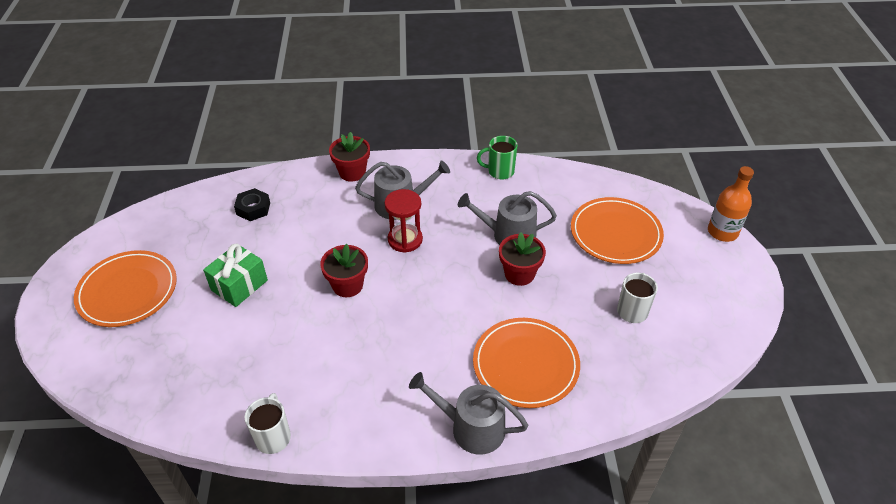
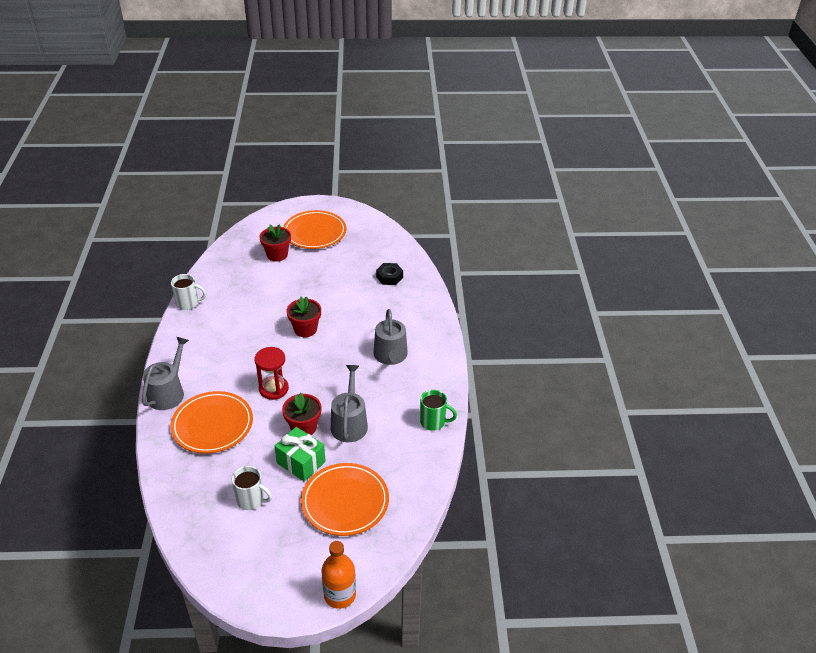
camera: 90 degrees right, 5 degrees down
(239, 285) = (313, 278): green gift -> green gift (301, 462)
(352, 172) = (431, 326): red flower pot -> red flower pot (277, 255)
(405, 240) = (349, 359): red hourglass -> red hourglass (273, 389)
(500, 171) = (433, 422): green mug -> green mug turned 105 degrees clockwise

